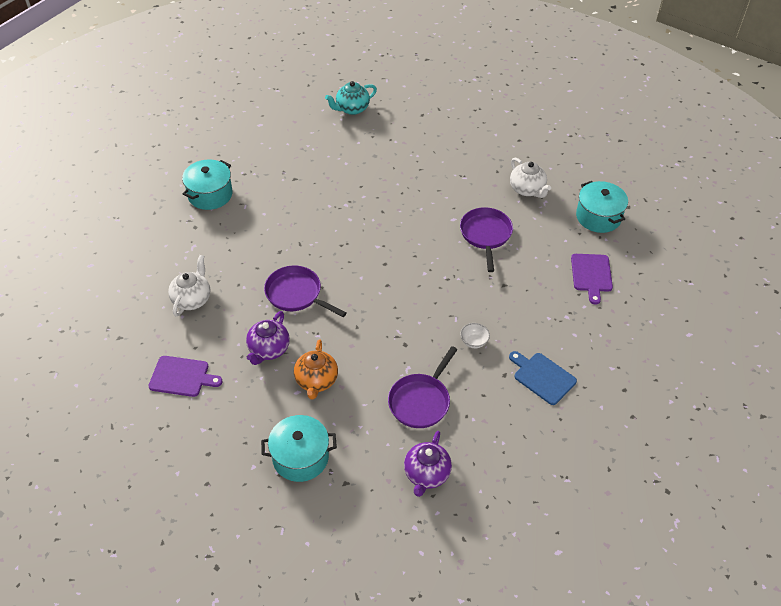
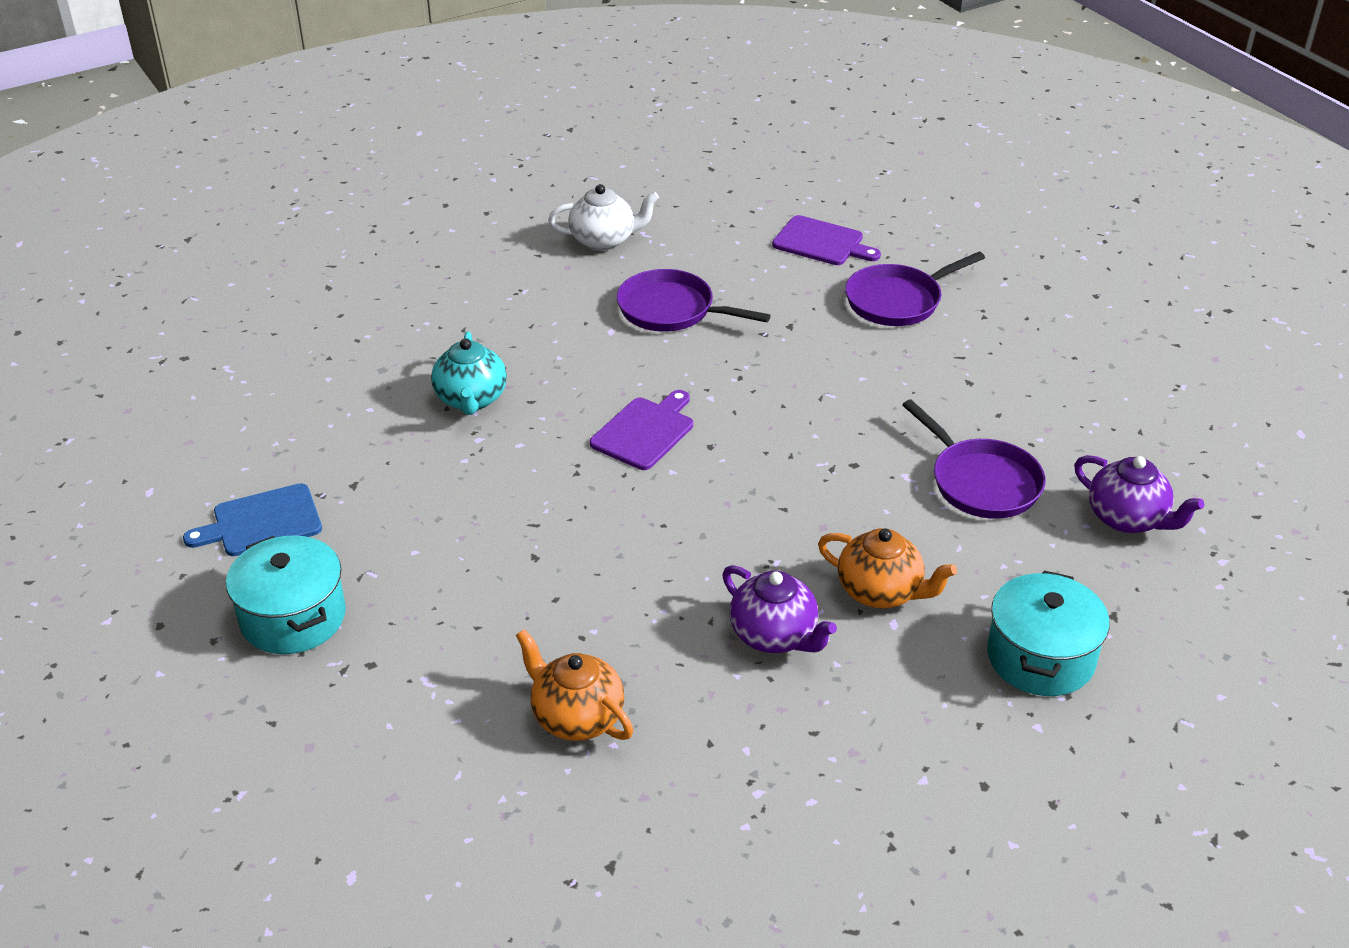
camera: 65 degrees left, 10 degrees down
(182, 377) = (776, 782): purple cutting board -> purple cutting board (645, 431)
(192, 299) = (576, 717): white teapot -> orange teapot
(296, 294) = (660, 563): purple pan -> purple pan (898, 301)
(352, 109) = (229, 360): turquoise teapot -> turquoise teapot (471, 400)
(474, 342) = (888, 391): white bowl -> none
(542, 377) = (991, 348): blue cutting board -> blue cutting board (262, 522)
(598, 217) = (711, 199): turquoise pot -> none

